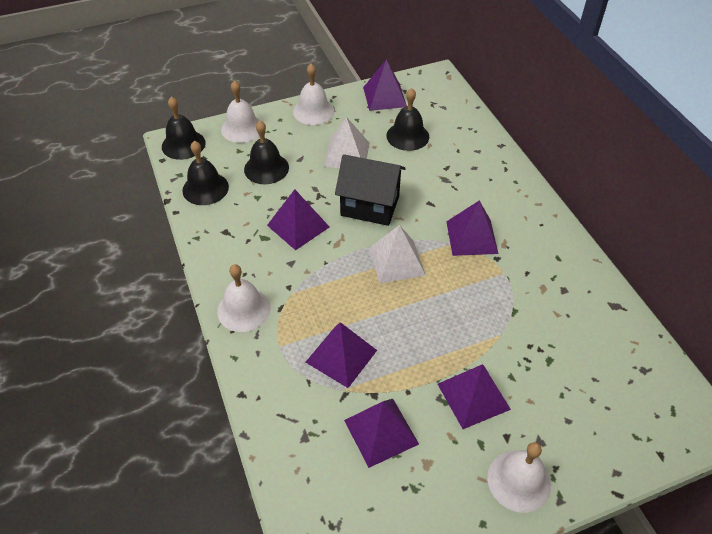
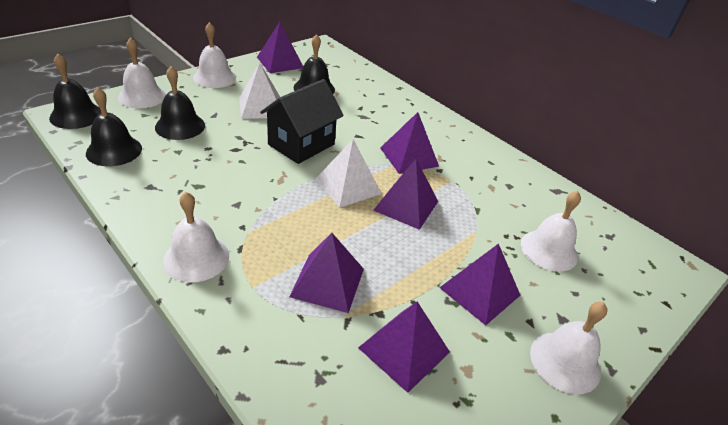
camera: 25 degrees left, 10 degrees down
(298, 226) = (233, 170): purple pyramid -> purple pyramid (406, 205)
(370, 206) = (301, 144): black house -> black house turned 45 degrees counterclockwise
(566, 371) = (549, 250): none -> white bell

